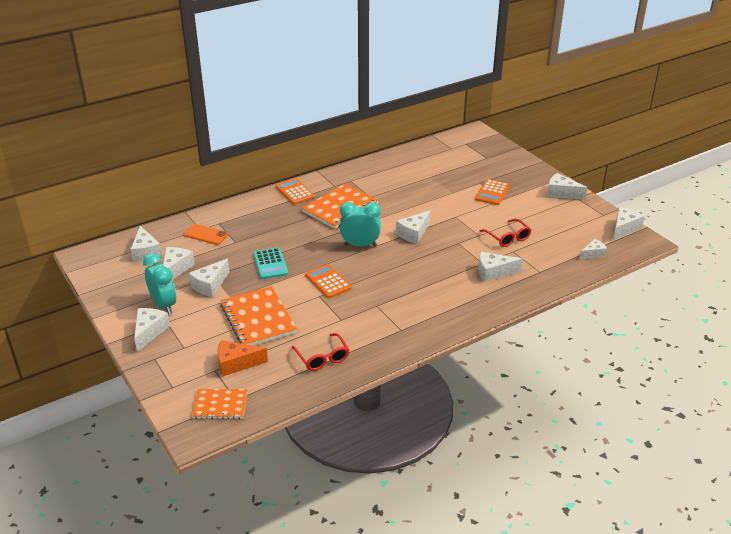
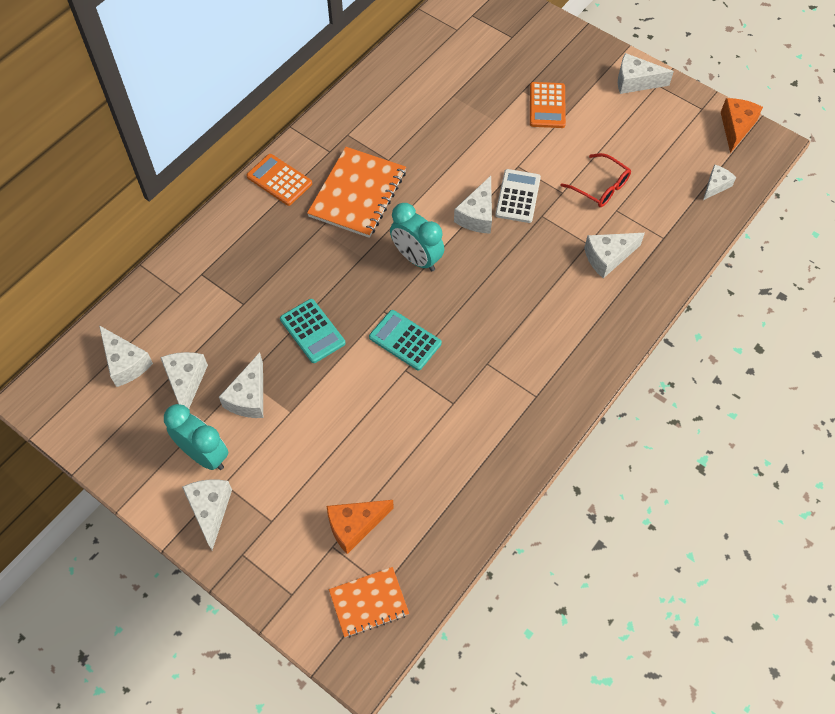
camera: 20 degrees left, 25 degrees up
(206, 235) = (194, 302): orange phone -> none
(258, 318) = (344, 437): orange notebook -> none
(322, 358) = (460, 478): red glasses -> none
(328, 282) = (405, 340): orange calculator -> turquoise calculator
(360, 245) = (416, 258): turquoise clock -> turquoise clock turned 120 degrees counterclockwise
(447, 230) = (518, 196): none -> white calculator
(624, 228) = (736, 127): white cheese -> orange cheese

